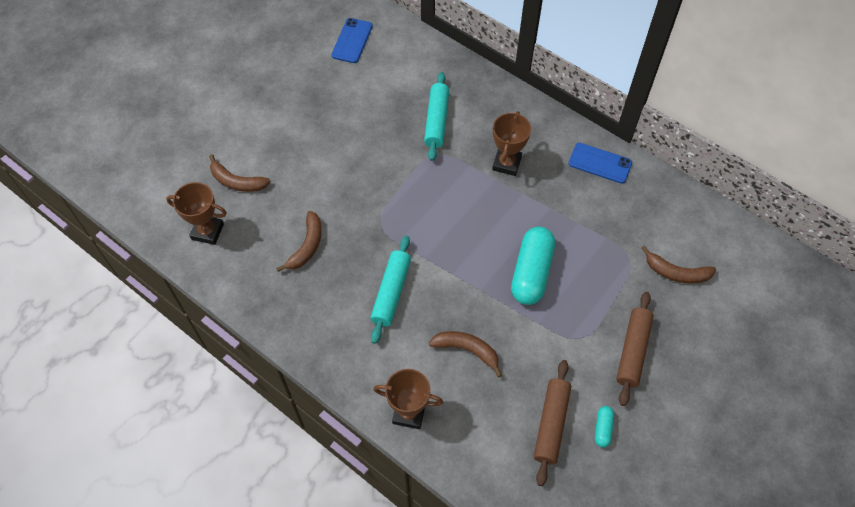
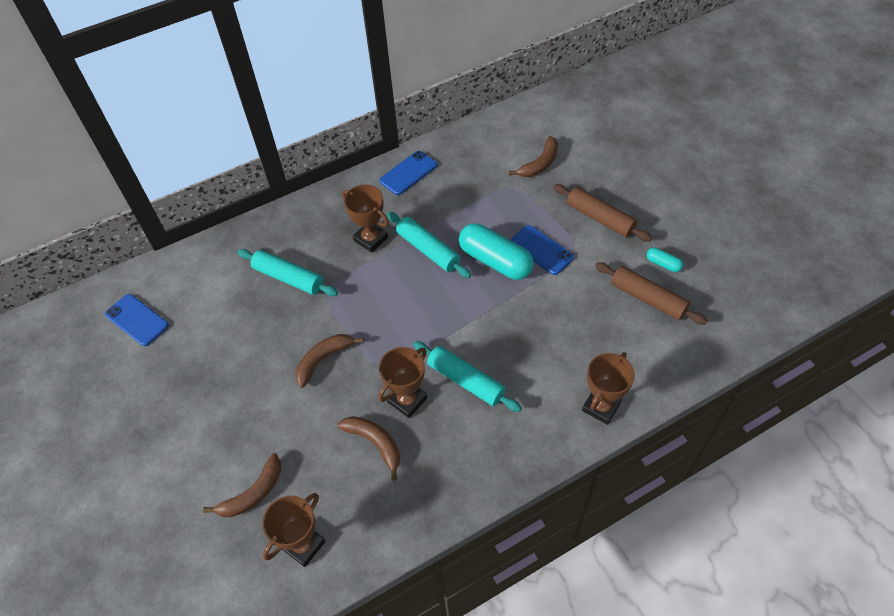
camera: 65 degrees left, 5 degrees down
(355, 254) = (407, 400): none -> brown trophy
(467, 350) = (554, 337): brown banana -> brown banana (323, 359)
(517, 213) = (428, 250): none -> turquoise rolling pin
(564, 308) = (541, 250): none -> blue phone

